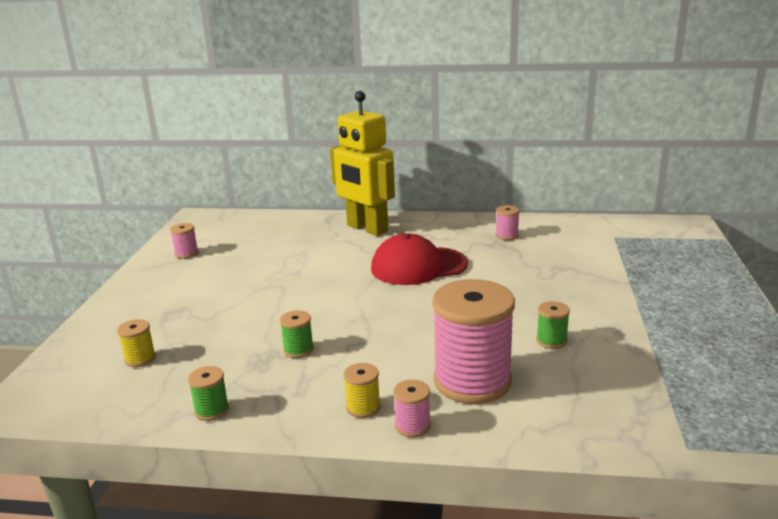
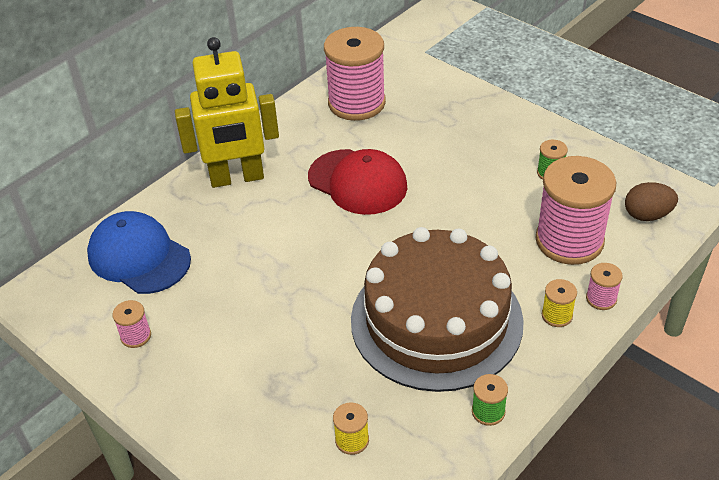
camera: 55 degrees left, 20 degrees up
(257, 229) = (139, 257): none -> blue cap
(298, 350) = (436, 320): green spool -> brown cake
(418, 266) = (357, 182): red cap -> red cap turned 75 degrees counterclockwise
(507, 235) = (356, 103): pink spool -> pink spool, size x2.36
(571, 415) = (647, 215): none -> brown egg

